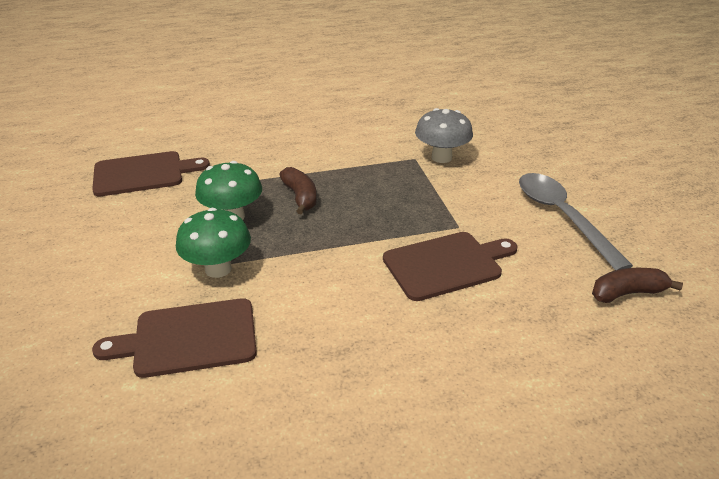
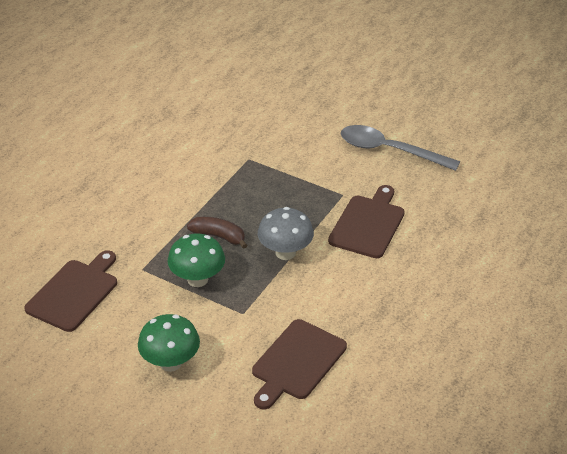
camera: 45 degrees left, 5 degrees up
(218, 269) = (246, 316): green mushroom -> green mushroom (170, 362)
(441, 157) = (265, 147): grey mushroom -> grey mushroom (285, 253)
(627, 293) = (472, 181): brown banana -> none

